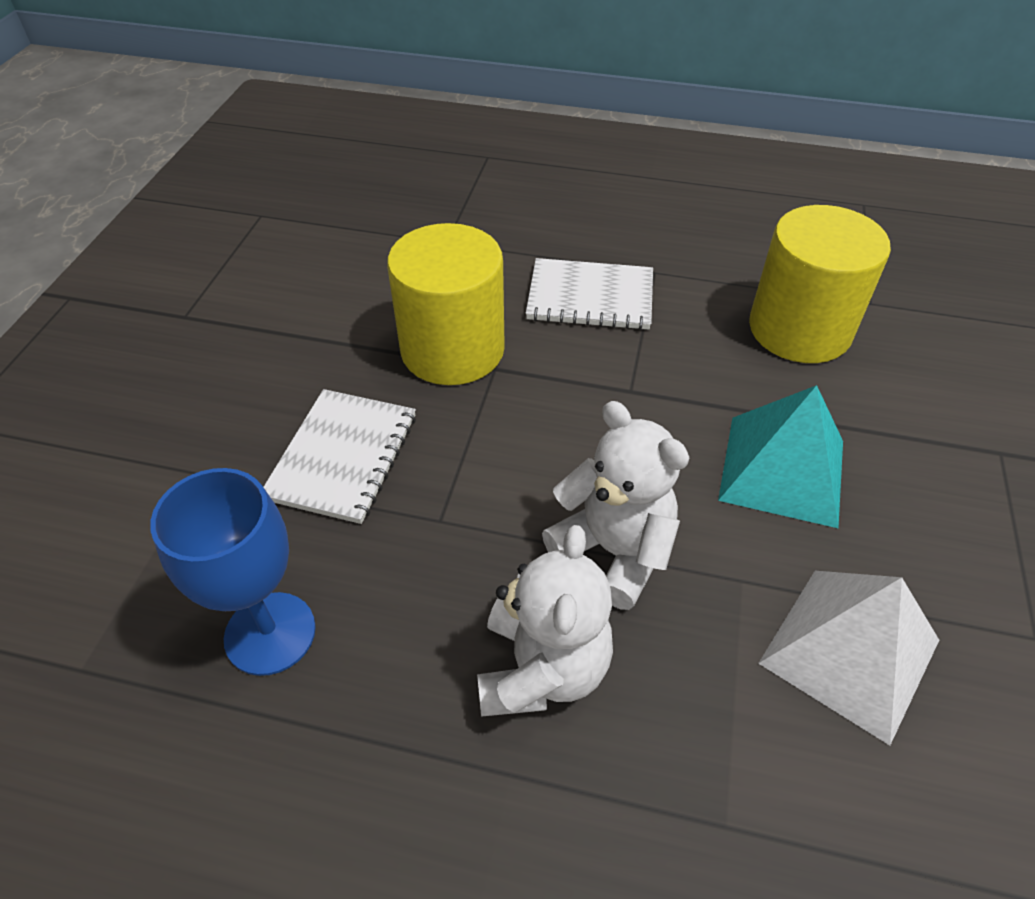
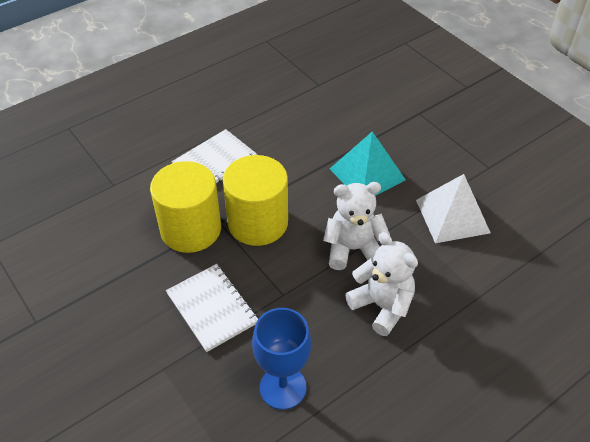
camera: 50 degrees left, 0 degrees up
(799, 329) = (308, 115): yellow cylinder -> yellow cylinder (258, 222)

